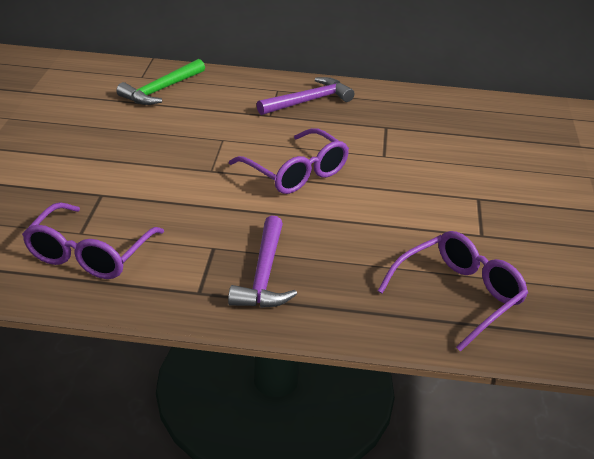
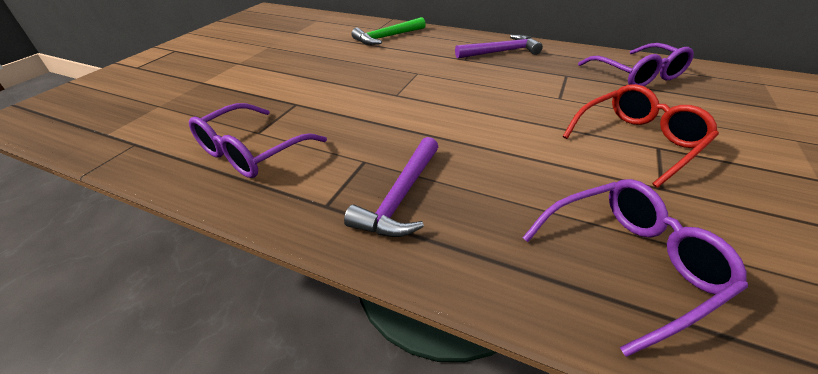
camera: 20 degrees right, 5 degrees up
(295, 173) = (470, 104): purple glasses -> purple glasses (637, 75)
(460, 195) = (637, 141): none -> red glasses

